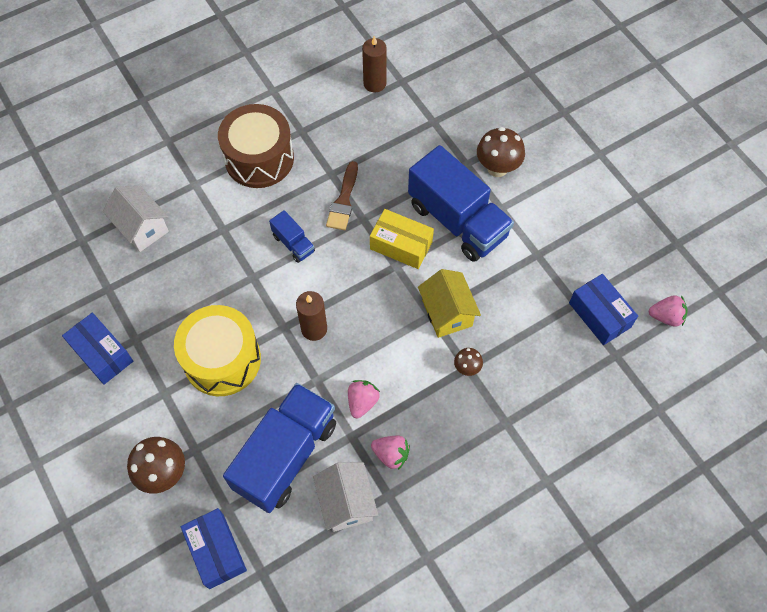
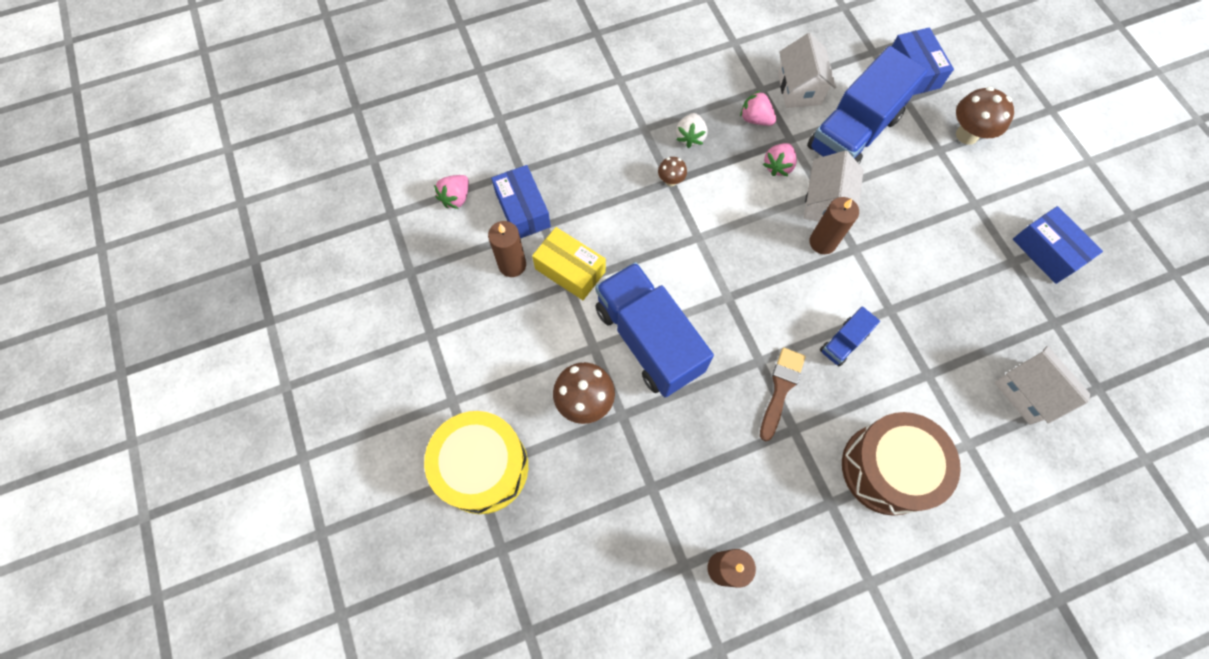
camera: 170 degrees left, 5 degrees up
(222, 359) = (919, 226): yellow drum -> yellow drum (483, 467)
(293, 243) = (843, 342): blue truck -> blue truck turned 105 degrees counterclockwise
(313, 369) = (825, 203): none -> white house
(401, 245) = (718, 320): yellow box -> yellow box (570, 270)
(447, 313) = (680, 236): yellow house -> none
(456, 420) = (690, 137): none -> white strawberry
(591, 263) = (512, 265): none -> brown candle
(666, 316) = (456, 198): pink strawberry -> pink strawberry turned 75 degrees counterclockwise

